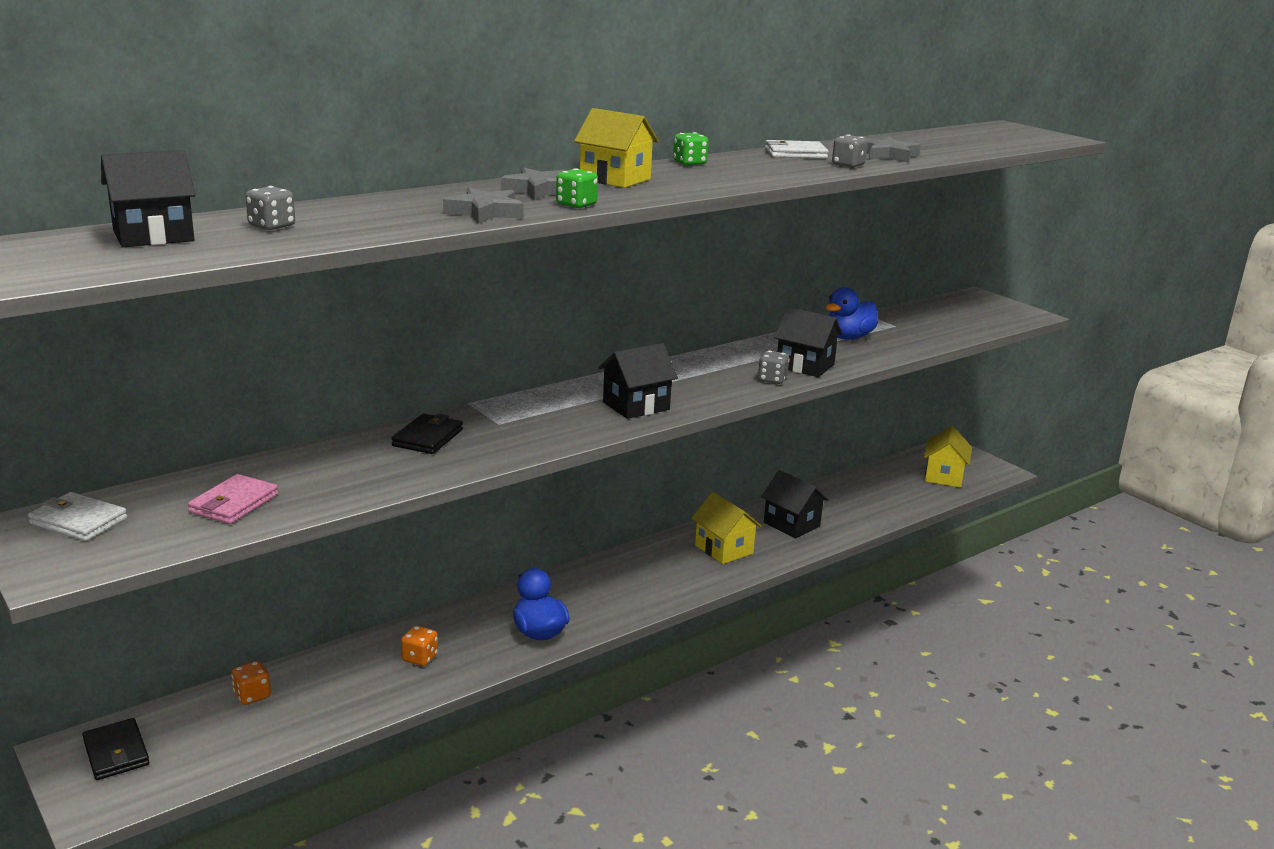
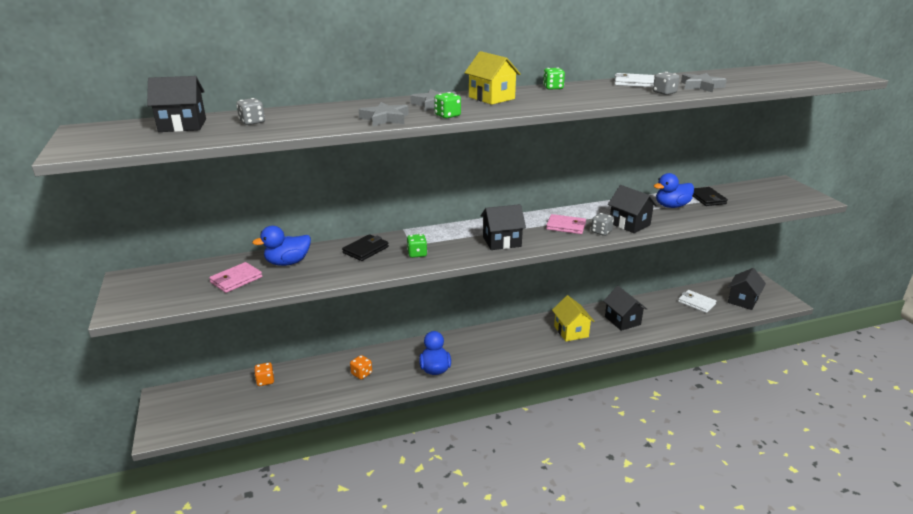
camera: 20 degrees right, 5 degrees up
(78, 521) = (154, 280): white wallet -> white wallet (696, 303)
(116, 753) = (185, 402): black wallet -> black wallet (707, 198)
(307, 469) = (288, 262): none -> blue duck
(516, 435) = (417, 254): none -> green dice
(717, 377) = (566, 226): none -> pink wallet
(944, 476) = (742, 300): yellow house -> black house

